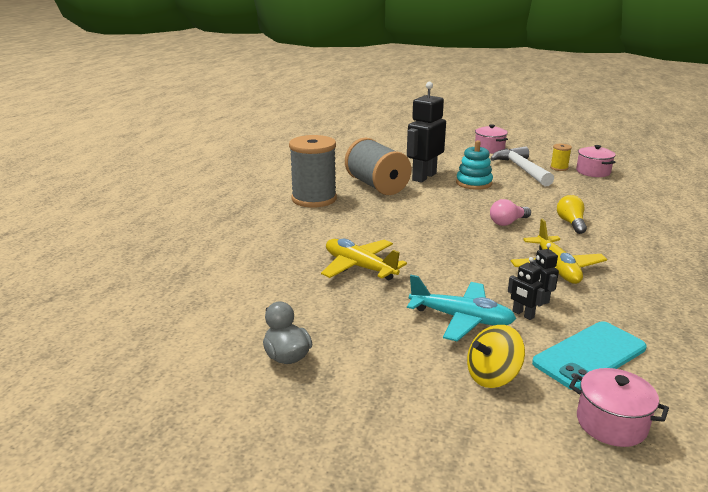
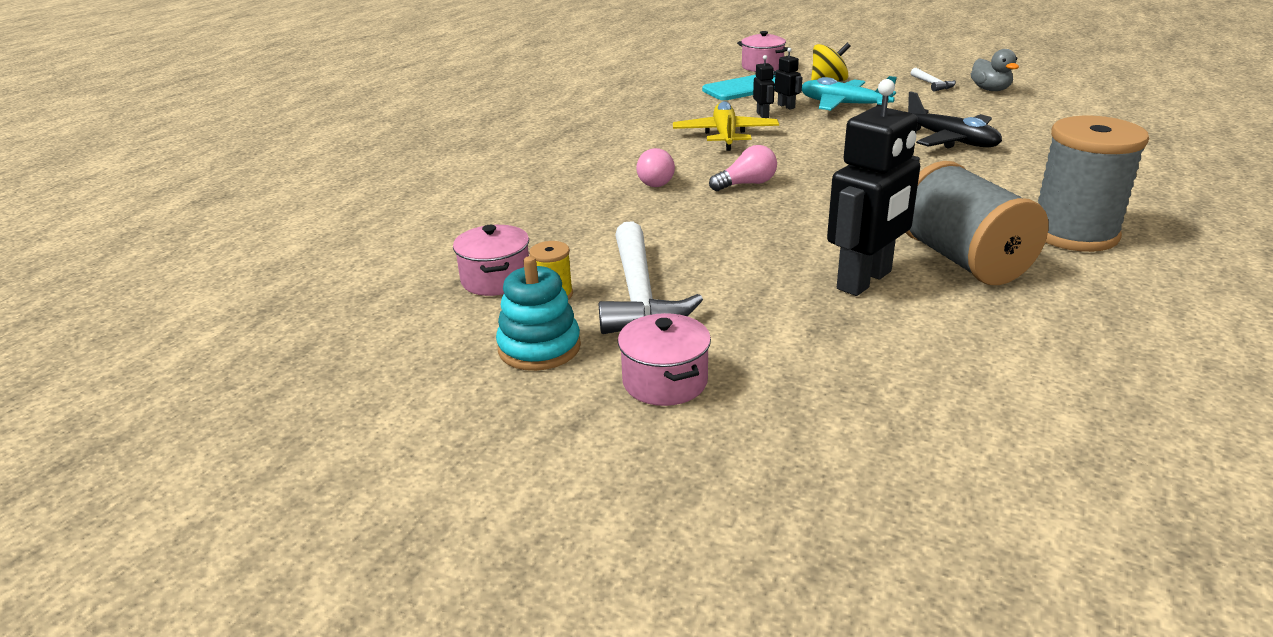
camera: 170 degrees left, 5 degrees up
(355, 369) = (932, 84): none -> white hammer
(359, 267) = (951, 140): yellow plane -> black plane
(474, 183) = (764, 259): turquoise stacking toy -> turquoise stacking toy (539, 347)
(571, 223) = (657, 180): yellow light bulb -> pink light bulb

